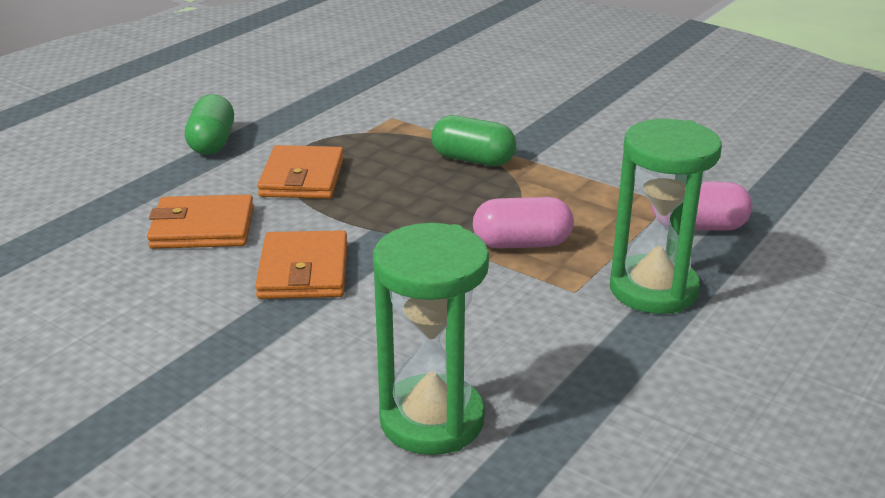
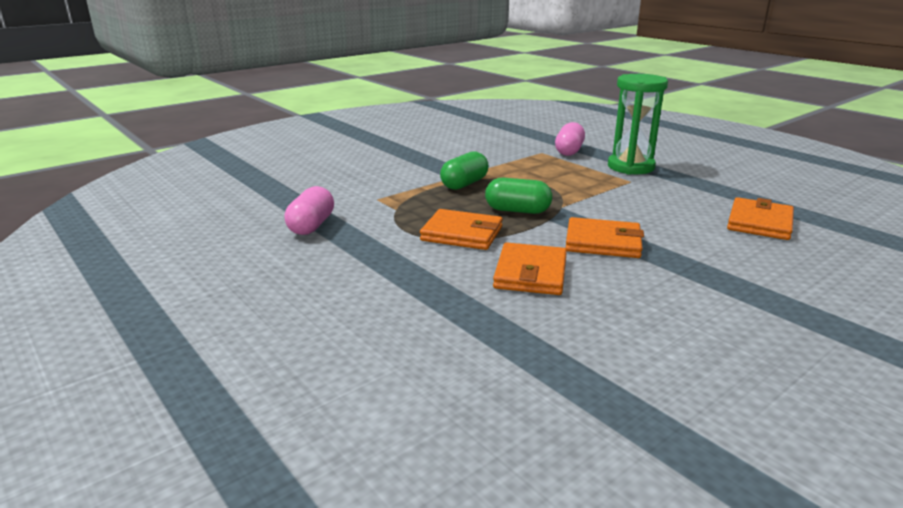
camera: 75 degrees left, 5 degrees down
(212, 143) = (371, 264): green capsule -> green capsule (517, 211)
(432, 420) = (759, 223): green hourglass -> orange wallet
(522, 244) = (579, 185): pink capsule -> pink capsule (311, 226)

